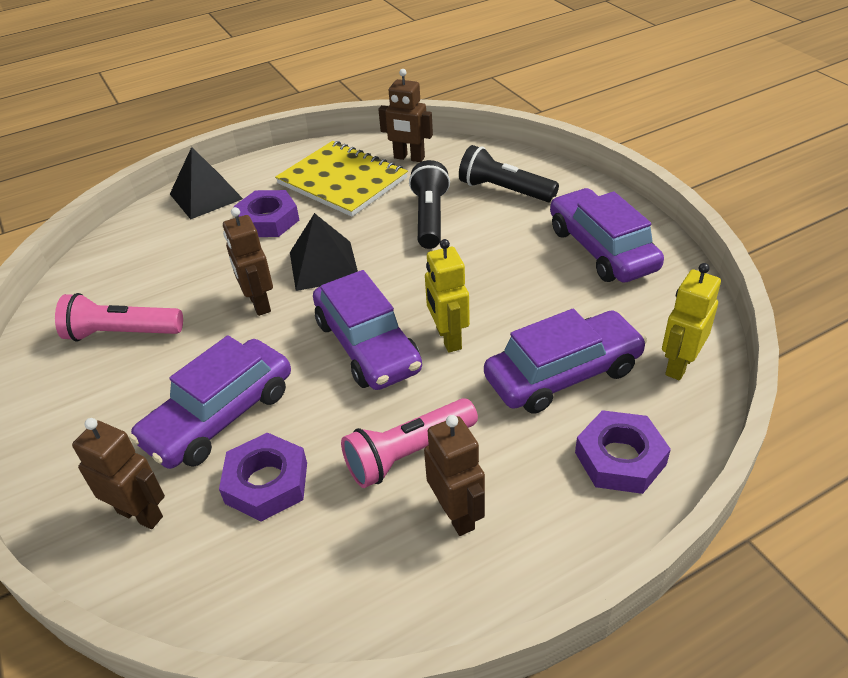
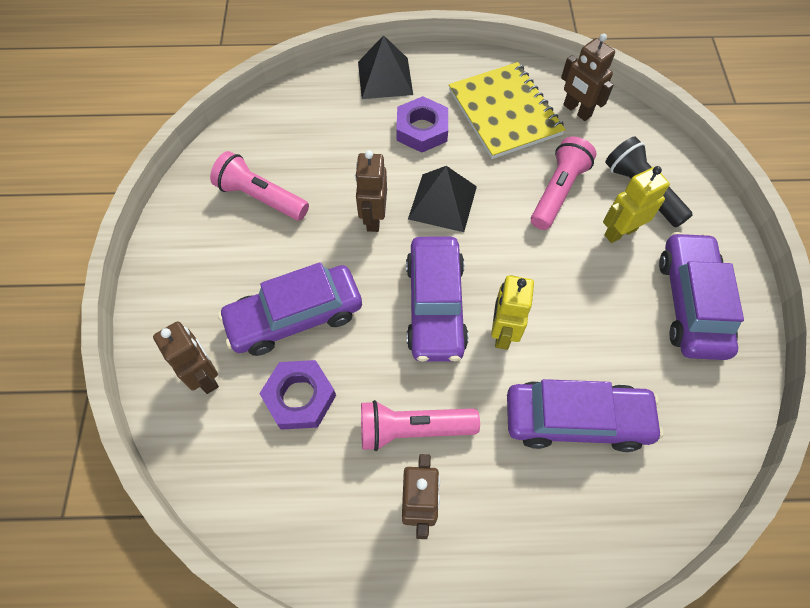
camera: 25 degrees right, 20 degrees up
(430, 218) = (558, 192): black flashlight -> pink flashlight
(620, 458) = (573, 527): purple nut -> none
(679, 365) = (681, 465): yellow robot -> yellow robot (620, 232)

